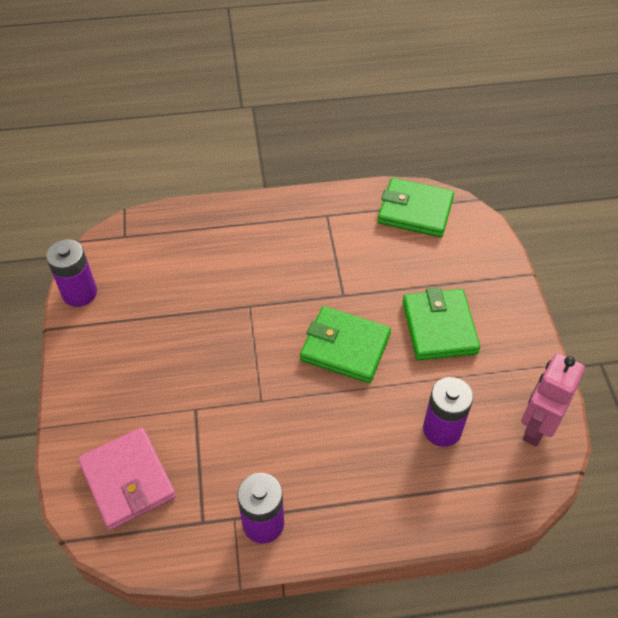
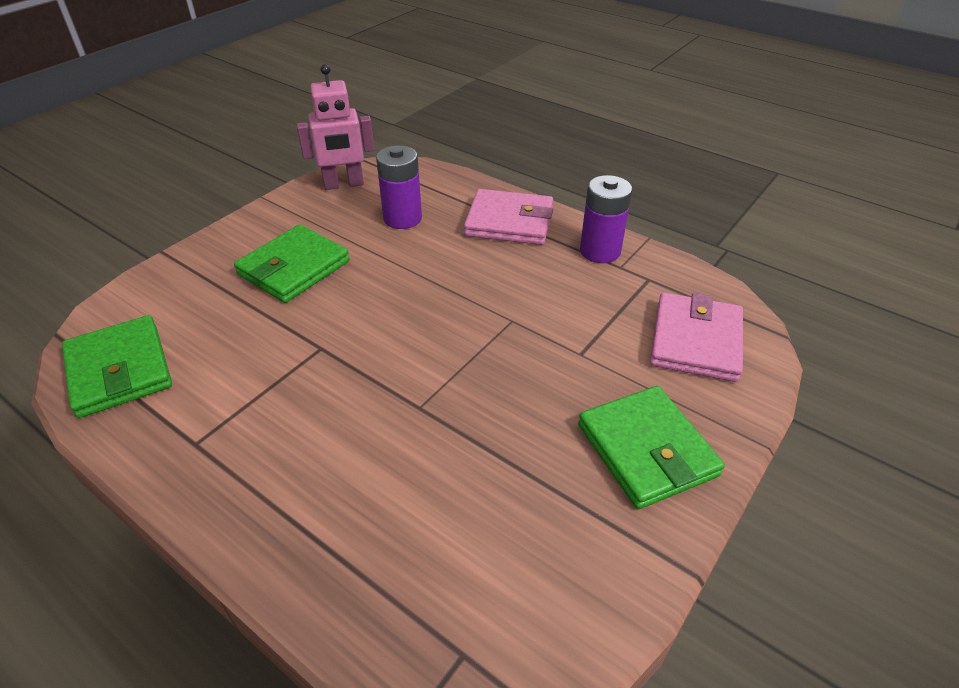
camera: 135 degrees left, 10 degrees down
(79, 293) = (611, 597): purple battery -> none
(345, 347) = (386, 307): green wallet -> green wallet (646, 450)
(364, 497) = (509, 222): none -> pink wallet

